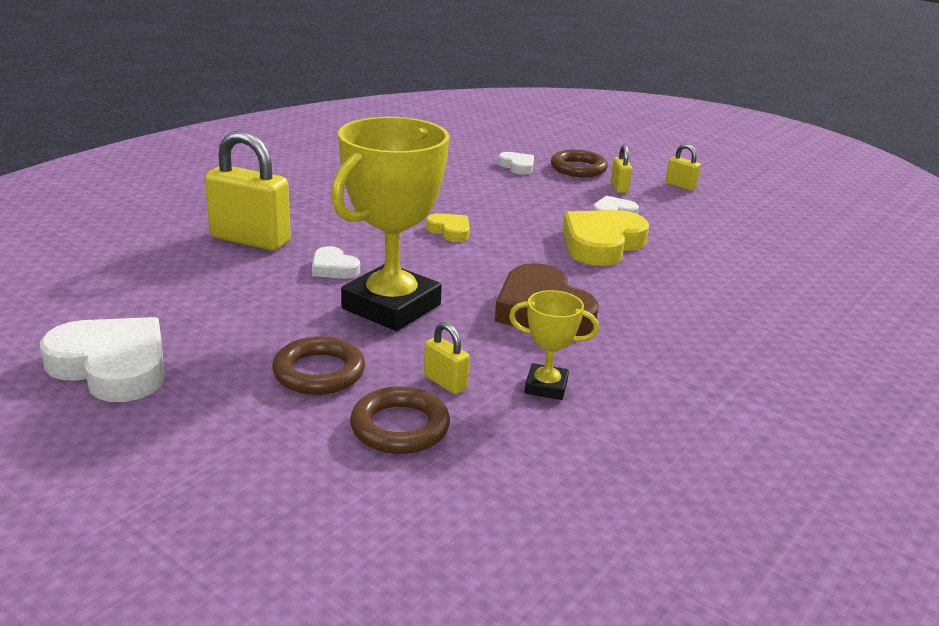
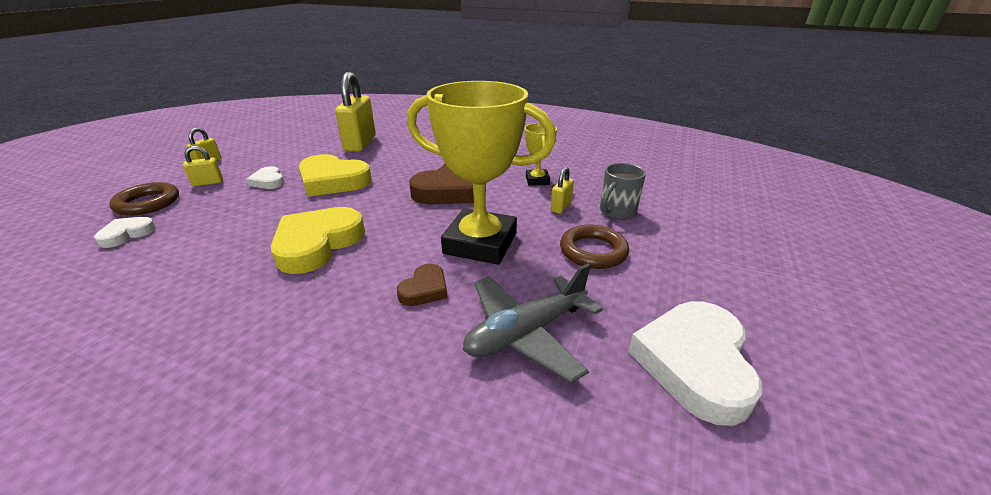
camera: 105 degrees left, 5 degrees up
(232, 300) = (526, 333): none -> grey plane
(250, 240) = (371, 378): yellow padlock -> yellow padlock (360, 144)
(333, 268) = (424, 289): white heart -> brown heart
(400, 427) = (616, 212): brown ring -> grey mug
(450, 231) = (317, 244): yellow heart -> yellow heart, size x1.96

